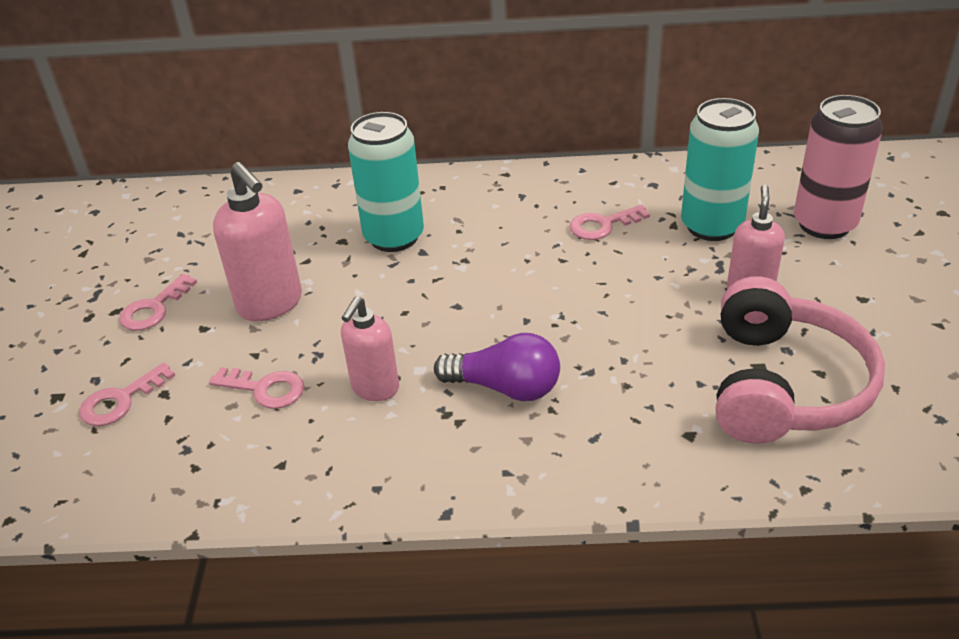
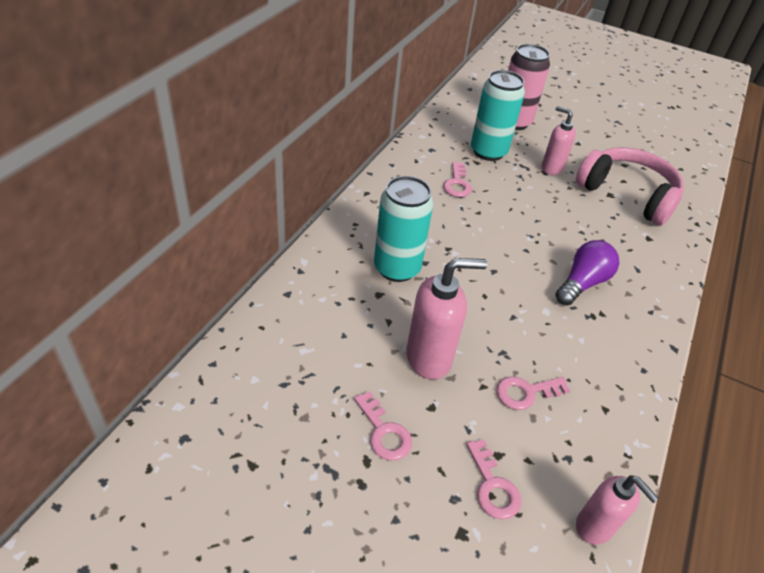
camera: 70 degrees left, 5 degrees up
(265, 389) = (526, 392): pink key -> pink key turned 150 degrees counterclockwise
(375, 388) = (554, 337): pink soap dispenser -> pink soap dispenser (594, 527)

